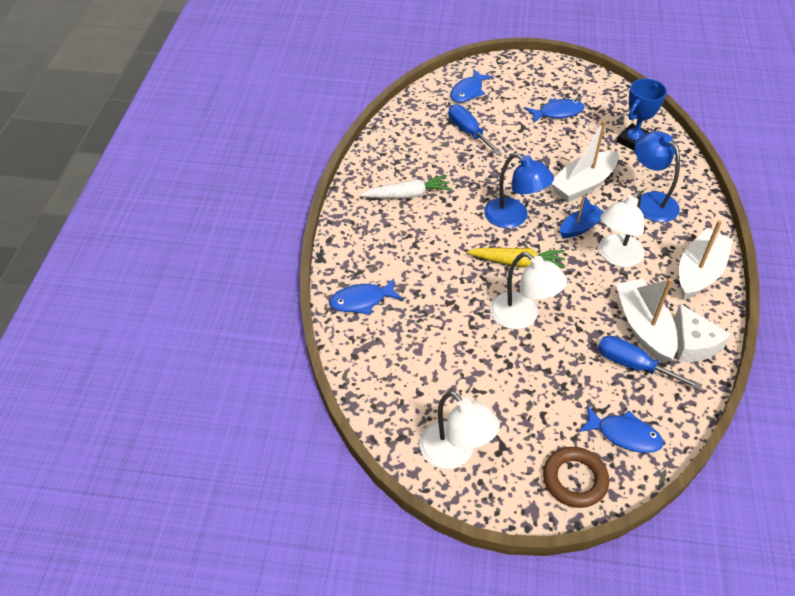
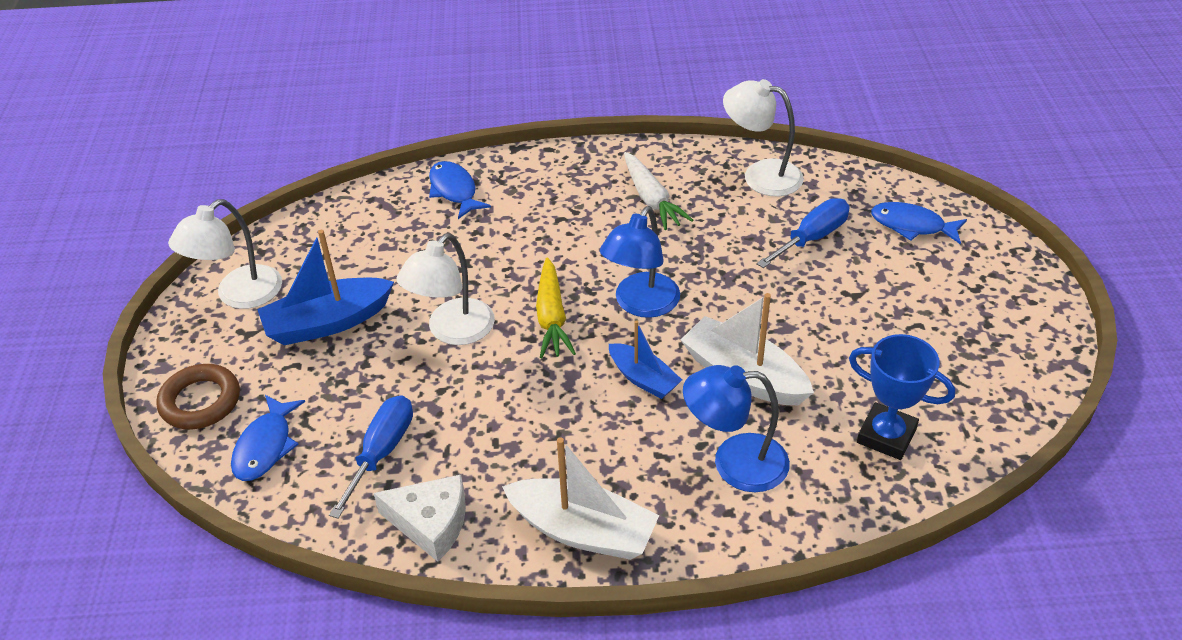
camera: 80 degrees right, 5 degrees down
(499, 392) = (327, 323): none -> blue boat
(557, 113) = (914, 332): blue fish -> none
(616, 257) = (591, 424): white lamp -> white lamp (761, 175)
(643, 327) = (453, 461): white boat -> none
(650, 201) = (734, 463): blue lamp -> blue lamp turned 135 degrees counterclockwise
(693, 343) = (431, 523): white cheese -> white cheese turned 135 degrees counterclockwise

